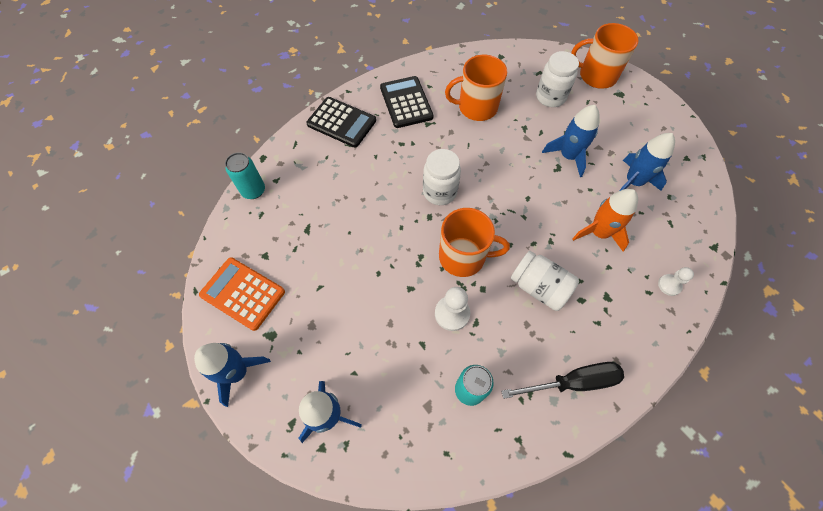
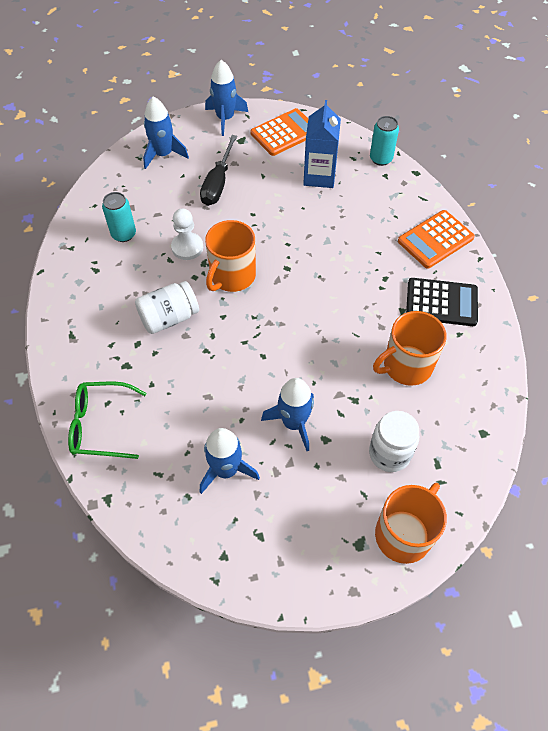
camera: 115 degrees right, 5 degrees down
(299, 234) = (319, 176): none -> blue carton
(341, 122) = (435, 240): black calculator -> orange calculator
(439, 192) = (309, 286): white jar -> none
(476, 107) = (406, 366): orange mug -> orange mug turned 135 degrees counterclockwise
(573, 382) = (81, 300): black screwdriver -> black screwdriver (218, 183)
(599, 232) = (189, 397): orange rocket -> none
(669, 285) = (101, 425): white pawn -> green glasses

